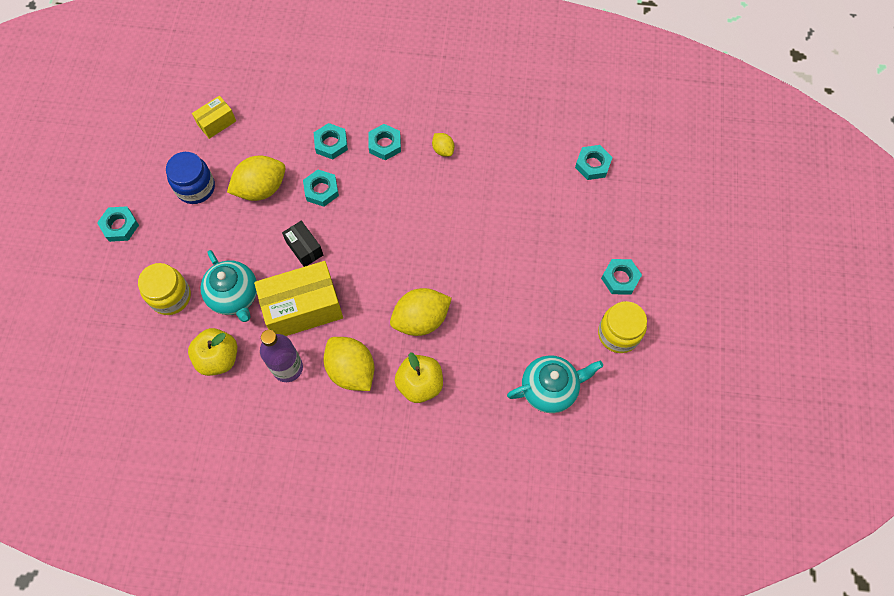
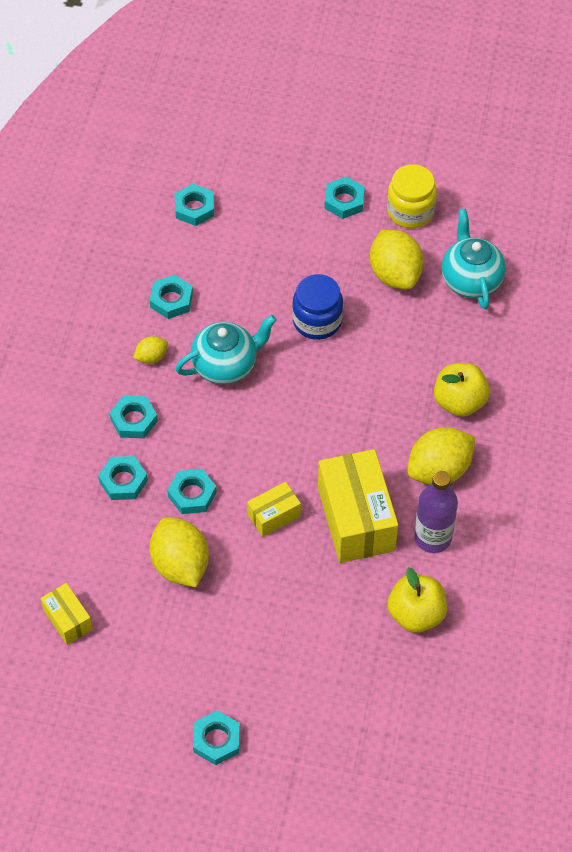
camera: 85 degrees left, 10 degrees down
(170, 296) = (328, 672): yellow jar -> none
(195, 187) = (168, 645): blue jar -> blue jar (317, 321)
(235, 296) = (334, 596): turquoise teapot -> turquoise teapot (226, 365)
(304, 248) = (274, 516): black box -> yellow box
(421, 319) = (380, 396): yellow lemon -> yellow lemon (395, 274)
(498, 158) = (171, 300): none -> turquoise nut

